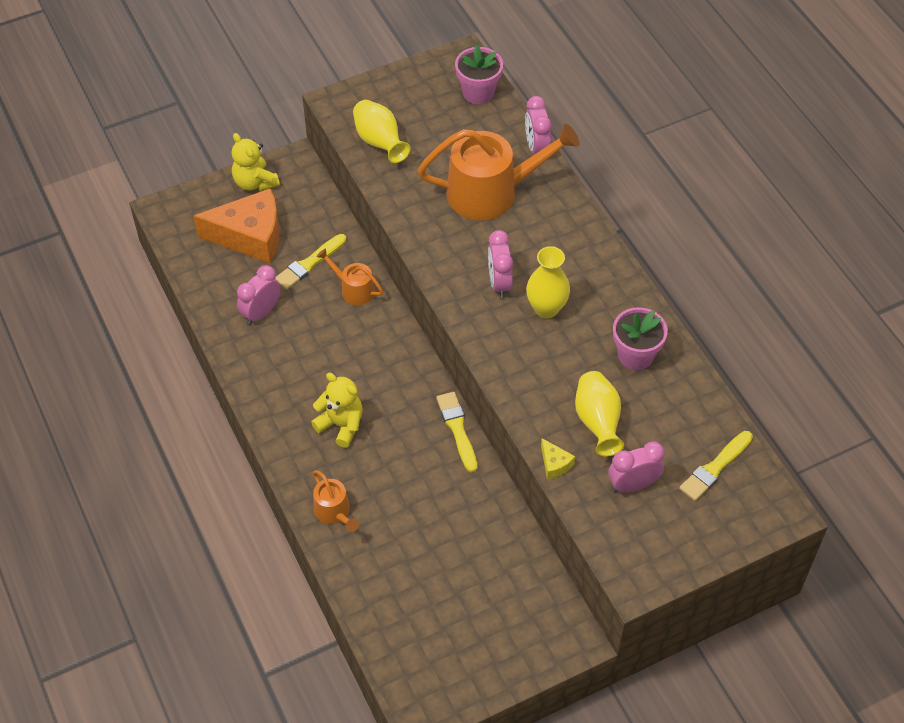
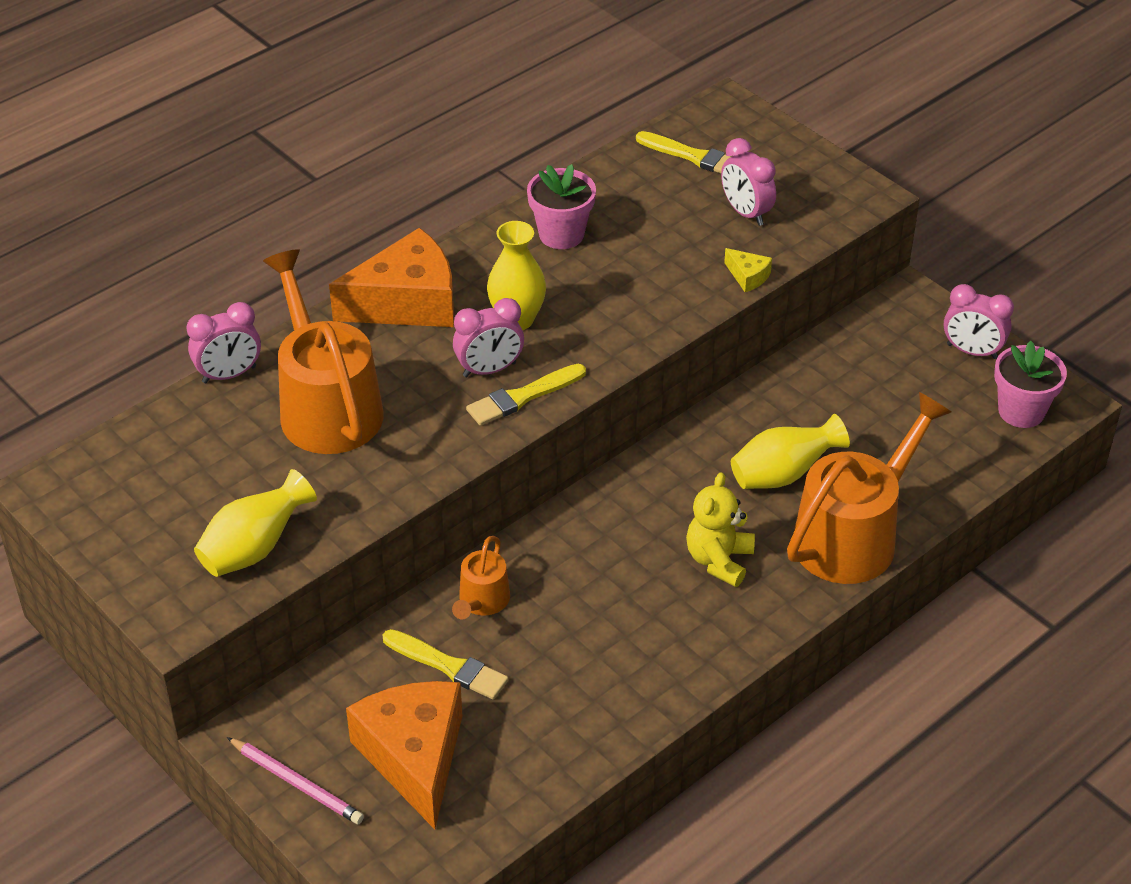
camera: 105 degrees left, 10 degrees down
(255, 182) = (297, 783): yellow teddy bear -> pink pencil
(261, 312) = (560, 701): pink clock -> pink clock (972, 351)
(334, 512) = (853, 536): orange watering can -> orange watering can, size x2.05
(457, 429) = (676, 444): yellow brush -> yellow brush (523, 397)
(478, 92) = (124, 456): pink flower pot -> pink flower pot (1021, 411)
(554, 464) = (748, 276): yellow cheese -> yellow cheese turned 90 degrees clockwise
(582, 250) = (407, 302): none -> orange cheese
(597, 422) = (672, 251): yellow vase -> yellow vase (783, 474)

